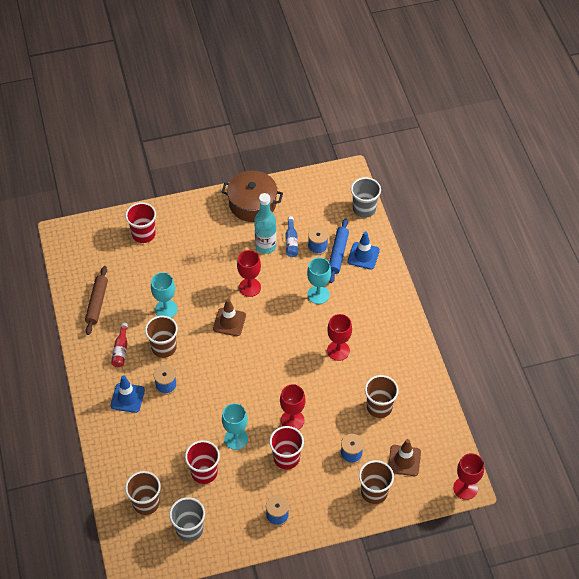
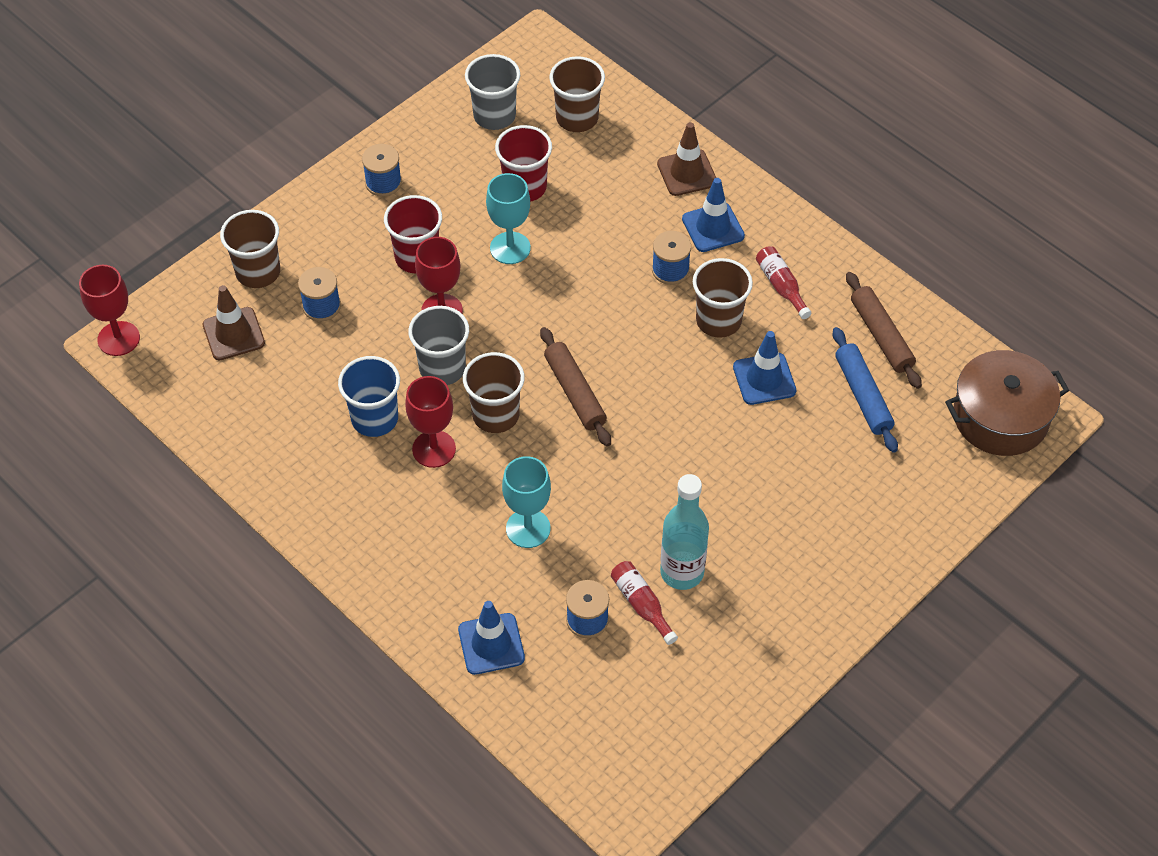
camera: 150 degrees right, 0 degrees up
(143, 234) = (910, 486): red cup -> none
(166, 309) = (764, 379): turquoise goblet -> blue traffic cone
(229, 322) = (646, 409): brown traffic cone -> brown traffic cone (687, 173)
(250, 287) = (655, 483): red goblet -> none
(252, 203) = (767, 646): brown pot -> brown pot (1000, 417)
(256, 346) = (575, 392): none -> brown rolling pin
(291, 242) = (641, 605): blue bottle -> red bottle
(338, 253) = (541, 625): blue rolling pin -> blue rolling pin (863, 395)
(357, 379) = (374, 418): none -> blue cup
(364, 209) = (548, 746): grey cup -> grey cup (442, 368)
(379, 407) = (314, 392): brown cup -> brown cup (495, 415)

